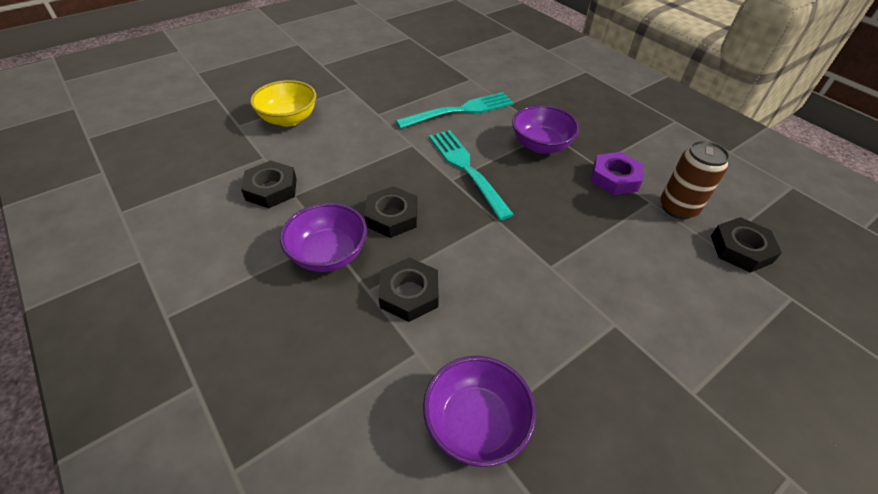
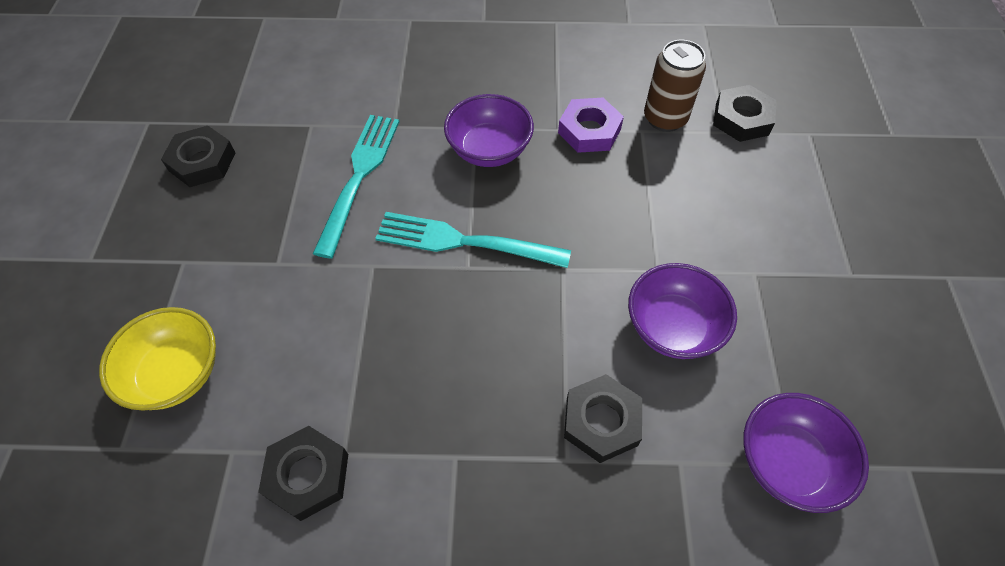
camera: 50 degrees left, 10 degrees up
(329, 254) = (482, 470): purple bowl -> purple bowl (673, 327)
(392, 216) = (475, 365): black nut -> black nut (202, 162)

